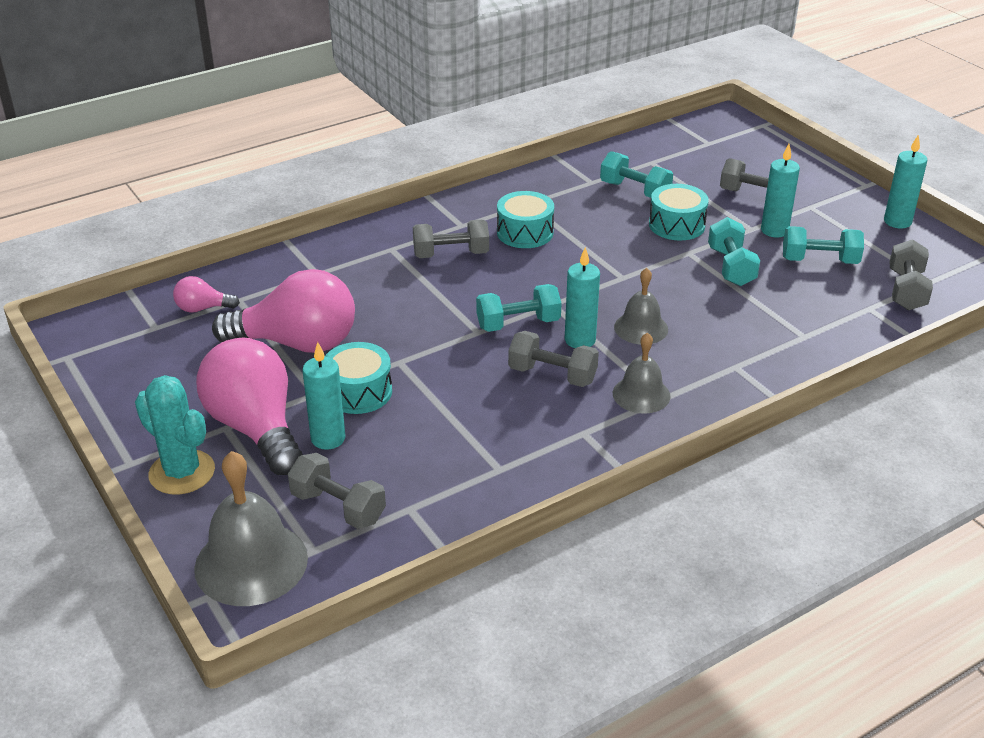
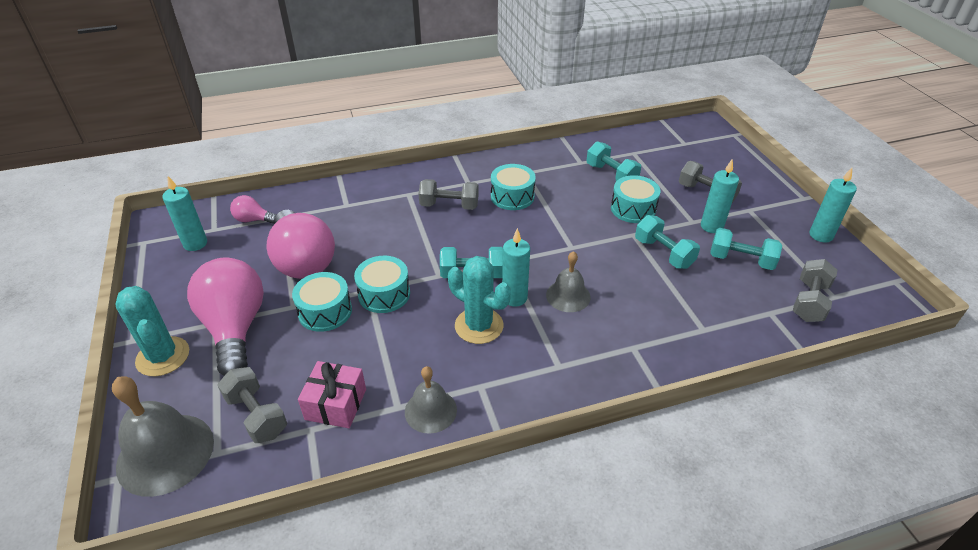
camera: 15 degrees right, 5 degrees up
(297, 343) = (303, 261): pink light bulb -> pink light bulb turned 45 degrees clockwise
(328, 438) = (282, 349): turquoise candle -> turquoise candle (195, 244)
(421, 362) = (384, 294): none -> turquoise drum
(426, 479) = (335, 404): none -> pink gift
(552, 375) = (479, 326): grey dumbbell -> turquoise cactus
(641, 394) = (543, 359): grey bell -> grey bell (430, 410)
(731, 267) = (663, 253): turquoise dumbbell -> turquoise dumbbell turned 45 degrees counterclockwise

